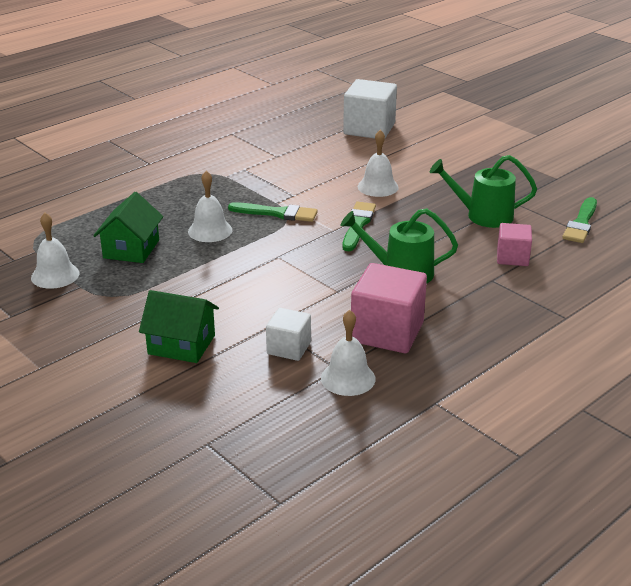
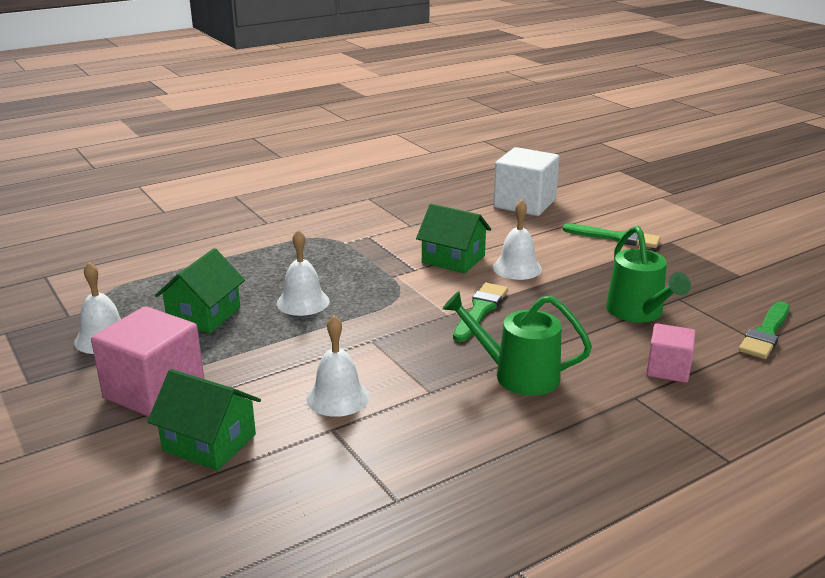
camera: 10 degrees right, 5 degrees down
(276, 213) = (388, 289): green brush -> green brush (615, 237)
(289, 348) = (342, 463): white cube -> none
(323, 183) = (453, 259): none -> green house
(348, 378) = (406, 517): white bell -> white bell (338, 397)
(387, 332) = (478, 455): pink cube -> pink cube (154, 391)
(482, 216) = (638, 313): green watering can -> green watering can turned 120 degrees counterclockwise

